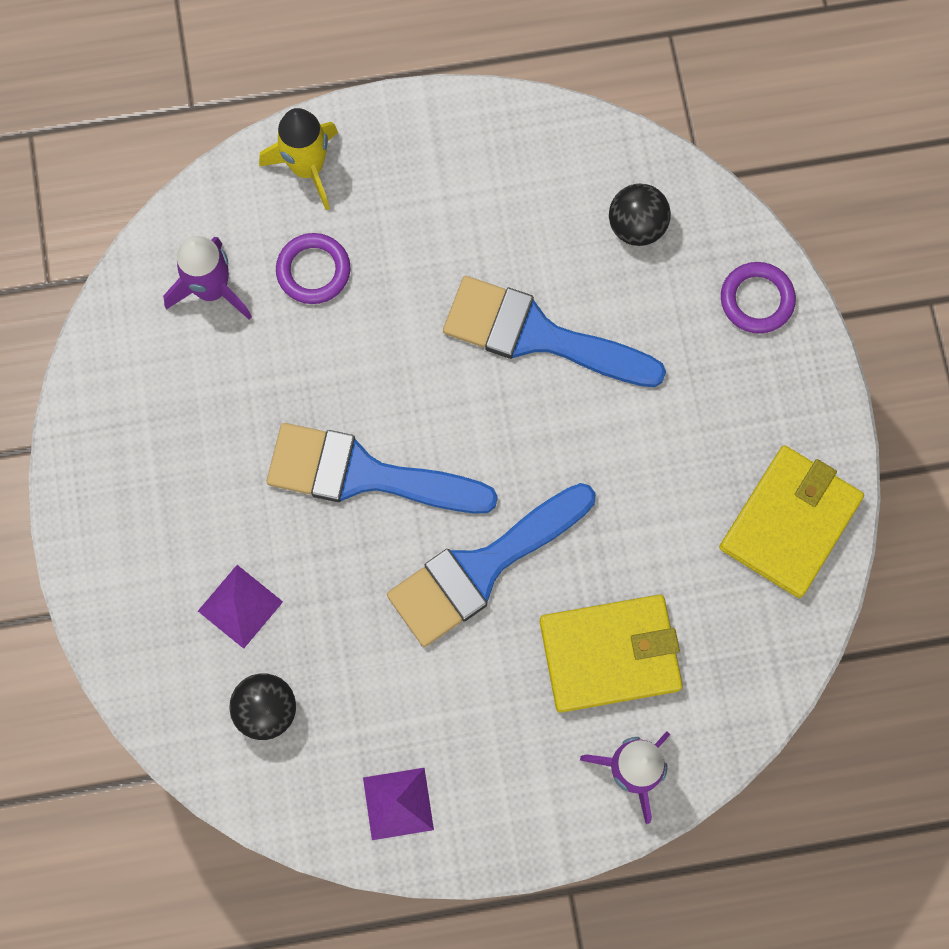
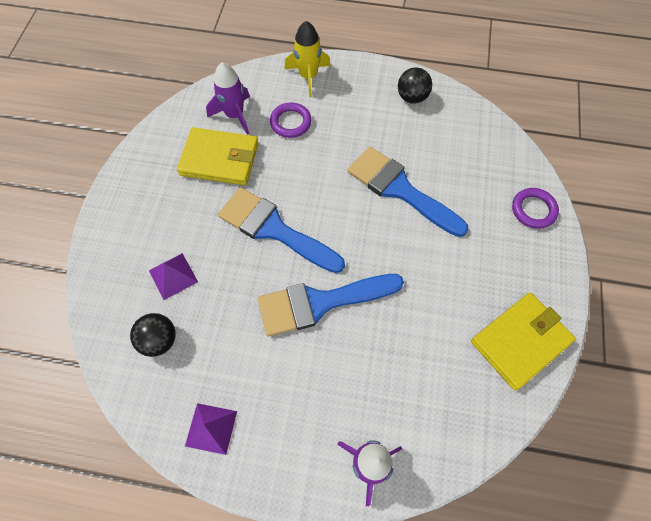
camera: 20 degrees right, 10 degrees down
(610, 654) = (380, 382): yellow wallet -> yellow wallet (220, 159)
(636, 226) = (474, 153): black ball -> black ball (412, 97)

